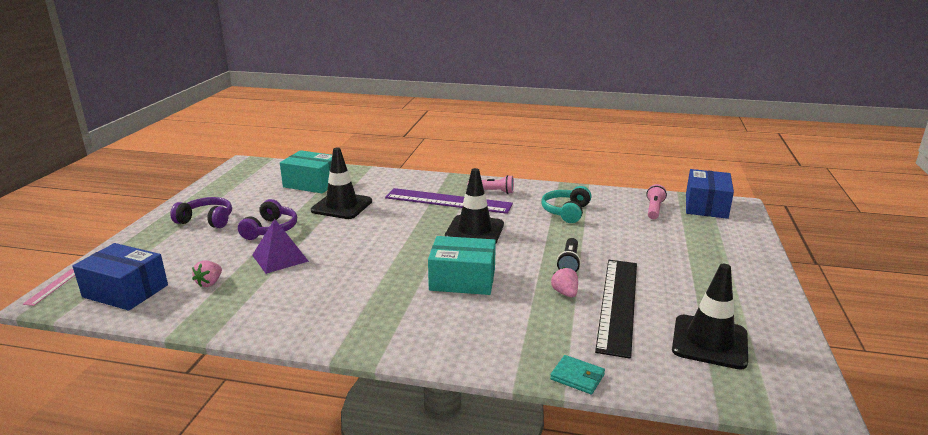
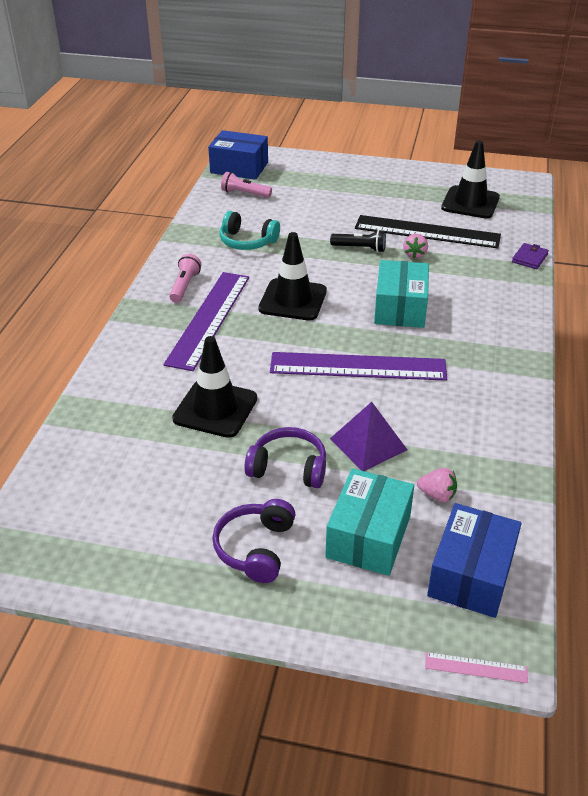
camera: 90 degrees left, 15 degrees up
(312, 183) = (124, 451): turquoise box -> turquoise box (368, 536)
(376, 256) = (358, 366): none -> purple ruler
(565, 293) = (414, 254): pink strawberry -> pink strawberry turned 60 degrees counterclockwise
(577, 377) = (529, 258): turquoise wallet -> purple wallet

